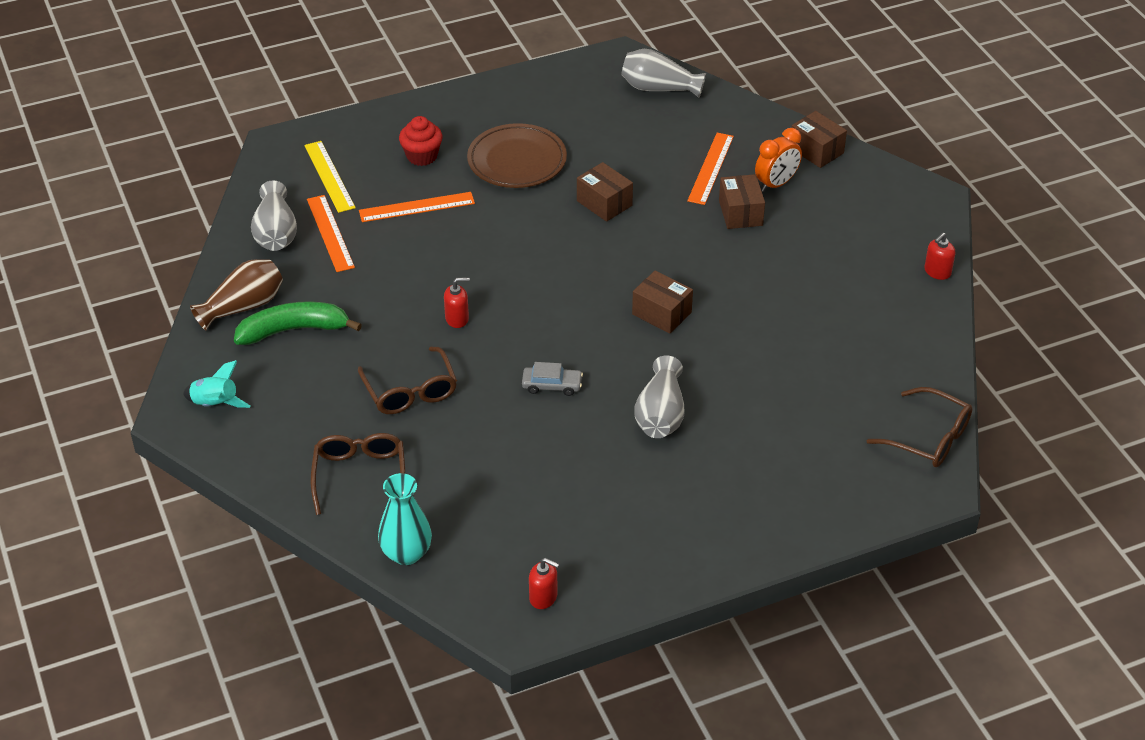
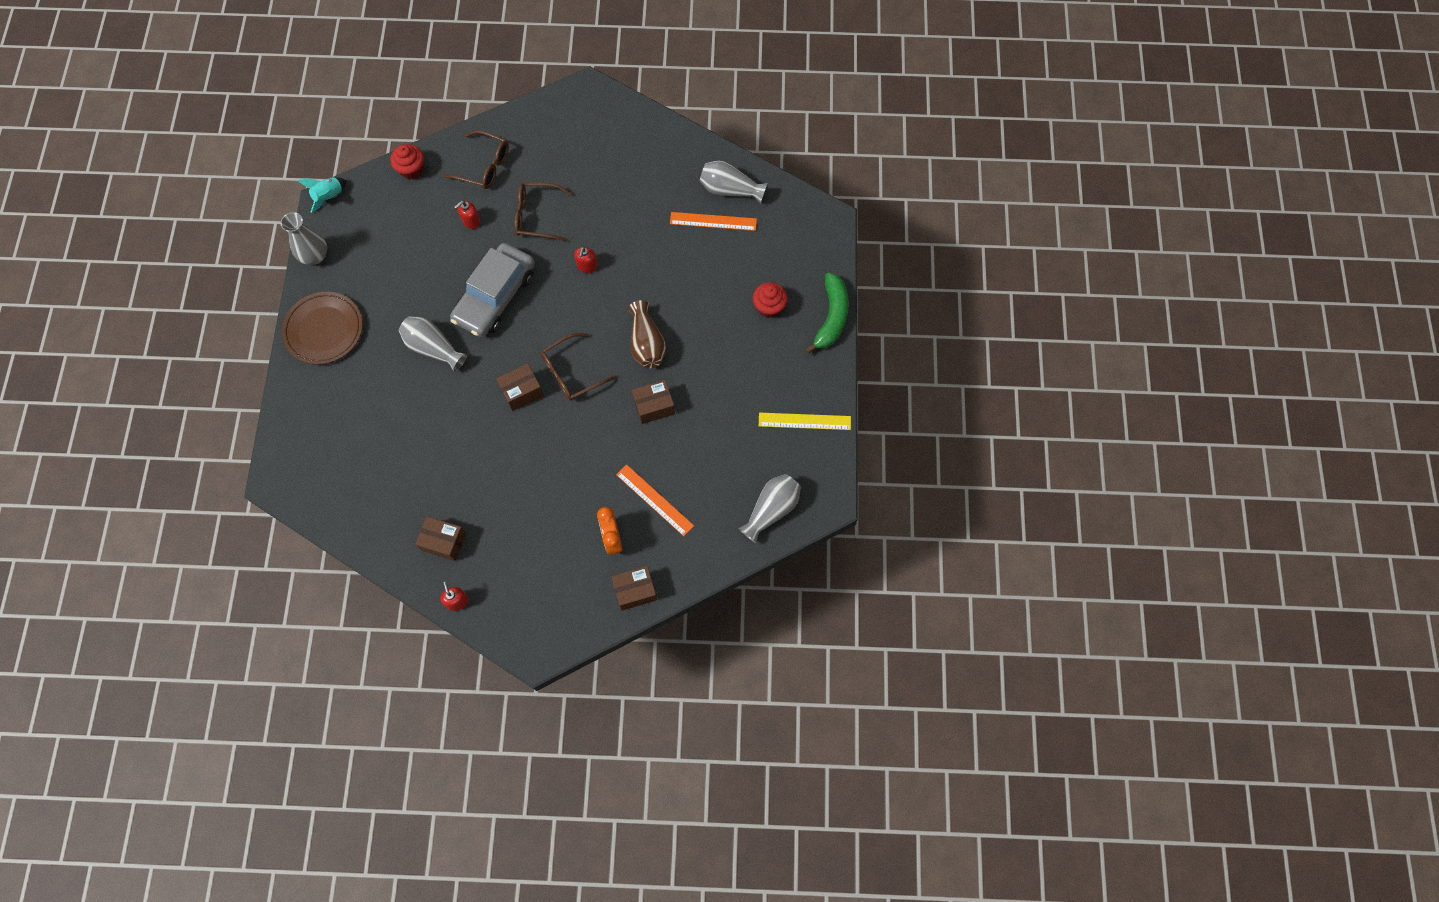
camera: 115 degrees right, 25 degrees up
(215, 404) = (586, 111): turquoise rocket -> turquoise rocket (329, 196)
(243, 307) = (666, 150): brown vase -> brown vase (646, 343)
(293, 330) = (628, 171): green banana -> green banana (831, 317)
(329, 176) = (775, 240): yellow ruler -> yellow ruler (804, 421)
(406, 553) = (411, 169): turquoise vase -> red cupcake
(417, 207) = (713, 283): orange ruler -> none
(517, 160) = (732, 368): brown plate -> brown plate (324, 330)
(543, 597) = (338, 224): red soap dispenser -> red soap dispenser (471, 221)
(552, 385) = (495, 296): grey car -> grey car, size x2.38
(608, 600) = (315, 256): none -> grey vase
(740, 213) = (594, 495): brown box -> brown box (444, 542)
(929, 438) = (316, 500): brown glasses -> brown glasses (572, 373)

